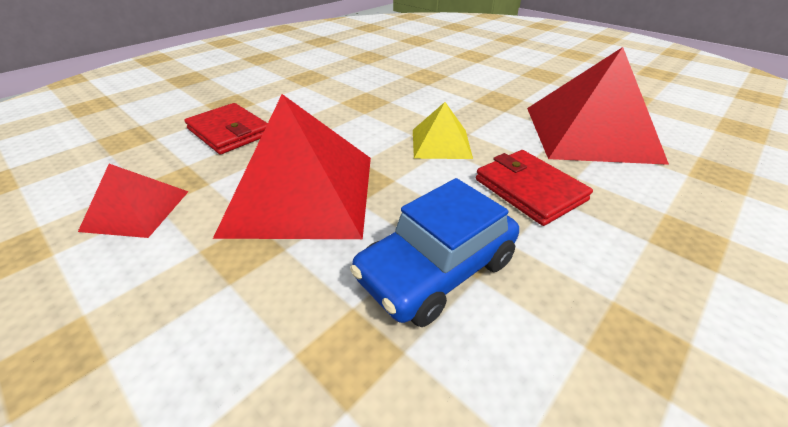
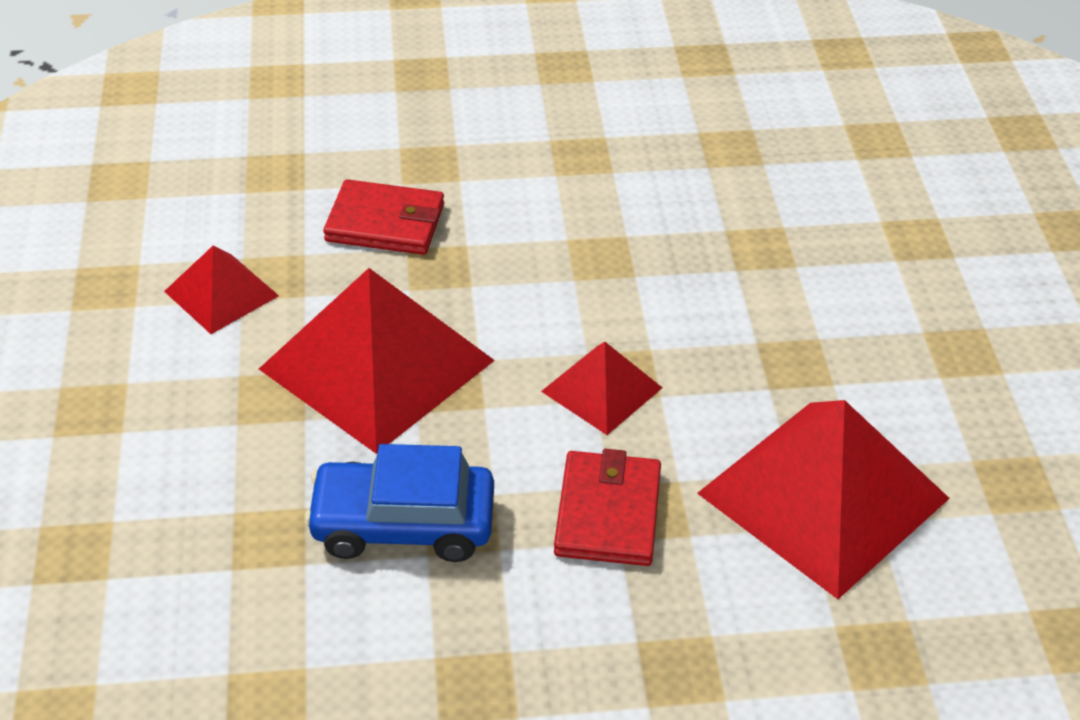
camera: 40 degrees right, 5 degrees up
(229, 132) = (385, 223): red wallet -> red wallet turned 75 degrees counterclockwise
(441, 143) = (601, 389): yellow pyramid -> red pyramid

